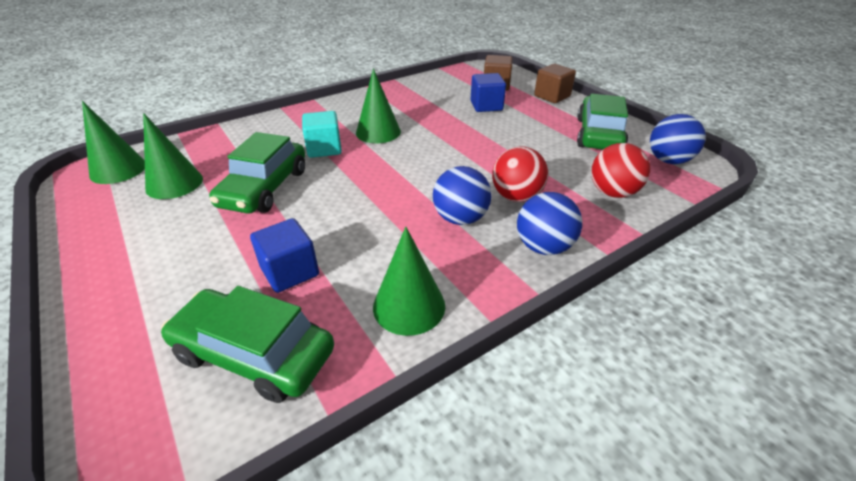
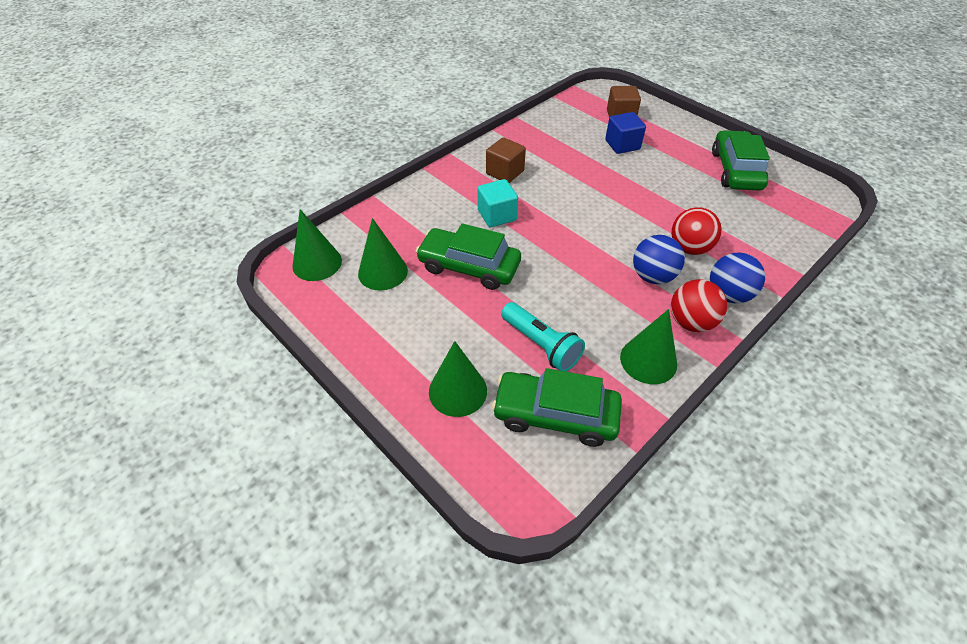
camera: 10 degrees left, 10 degrees up
(264, 188) = (469, 266): green car -> green car turned 105 degrees clockwise
(290, 271) = (541, 345): blue cube -> turquoise flashlight
(378, 132) = (536, 189): green cone -> green cone (458, 391)
(552, 96) = (679, 126): brown cube -> brown cube (505, 172)
(612, 192) = (765, 234): red ball -> red ball (691, 322)
(668, 160) = (801, 194): blue ball -> none

